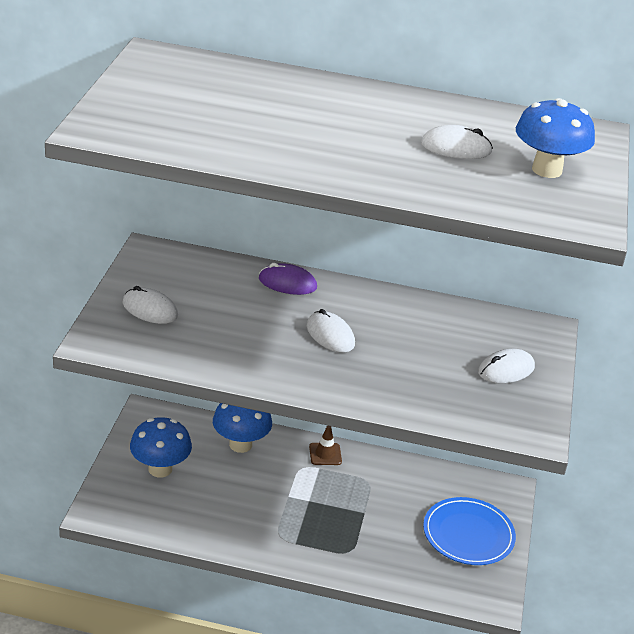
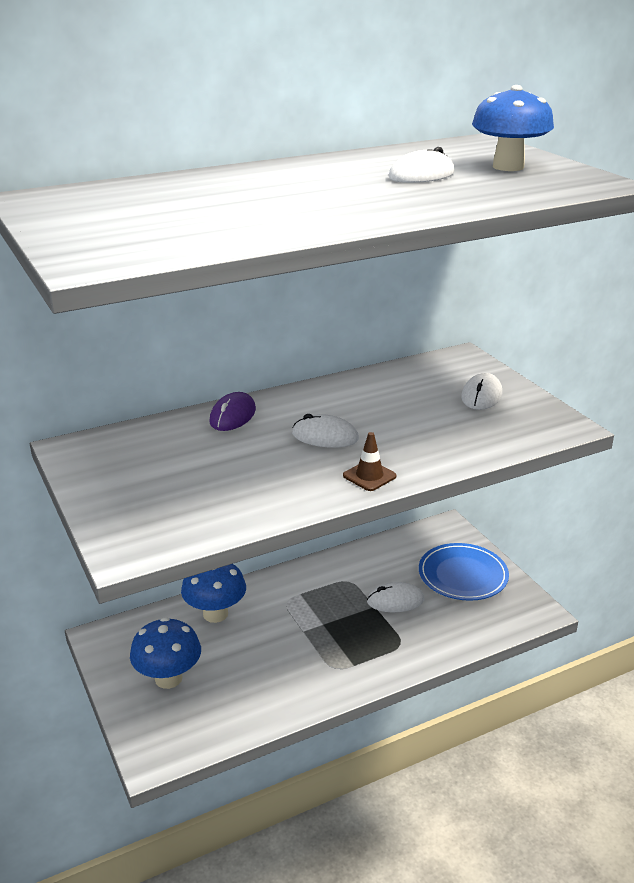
camera: 35 degrees left, 5 degrees down
(150, 309) = (140, 495): white mouse -> white mouse (395, 600)
(287, 283) = (232, 415): purple mouse -> purple mouse turned 45 degrees counterclockwise
(325, 454) = (292, 580): brown traffic cone -> brown traffic cone (369, 476)

